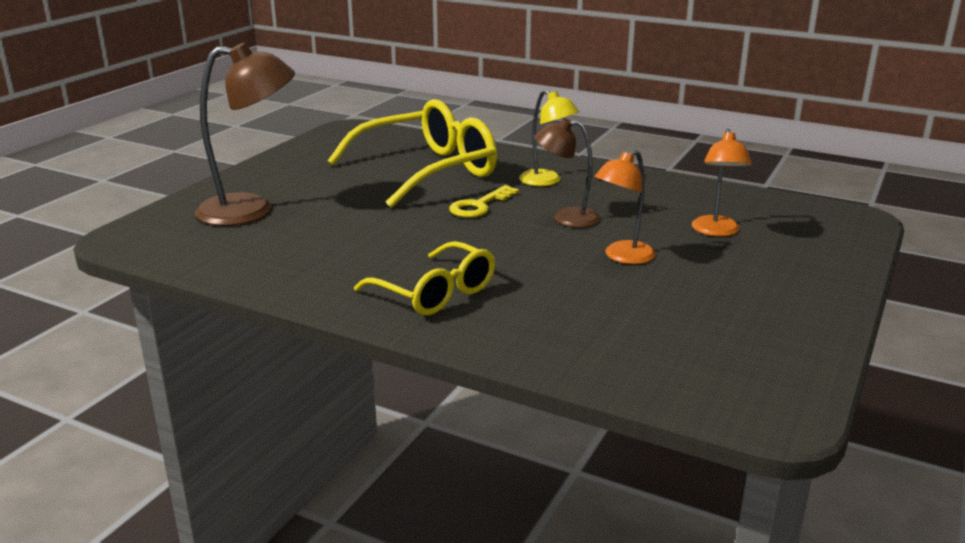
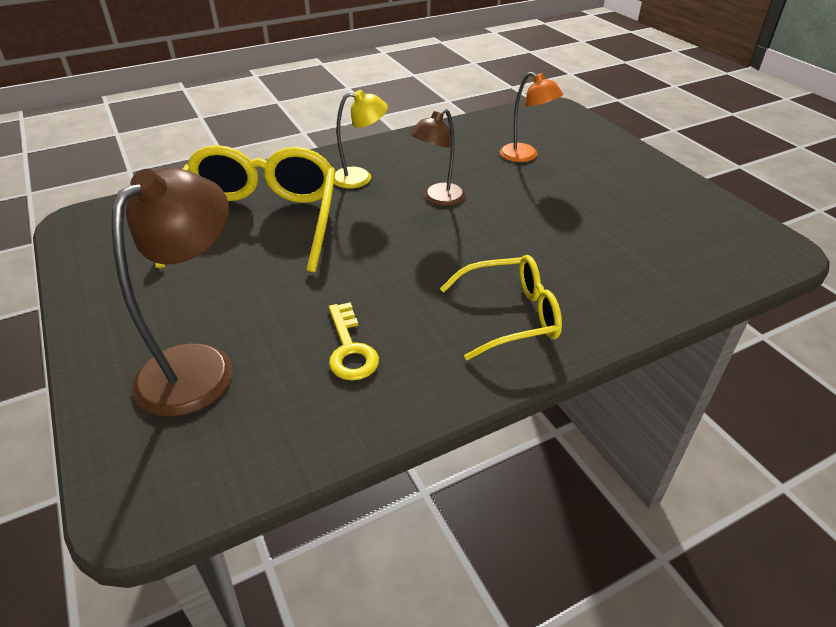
camera: 55 degrees left, 15 degrees up
(479, 206) = (367, 226): yellow key -> yellow key (350, 349)
(622, 257) = (529, 206): orange lamp -> none

